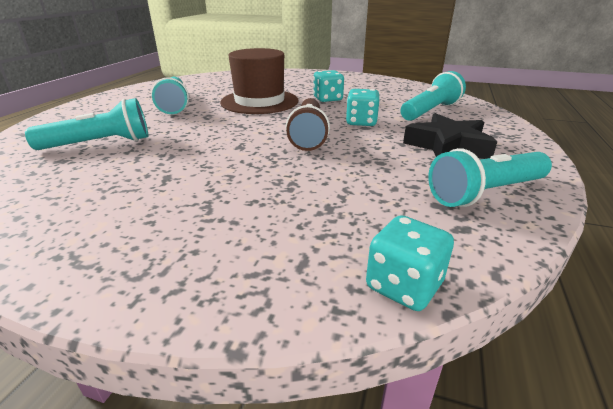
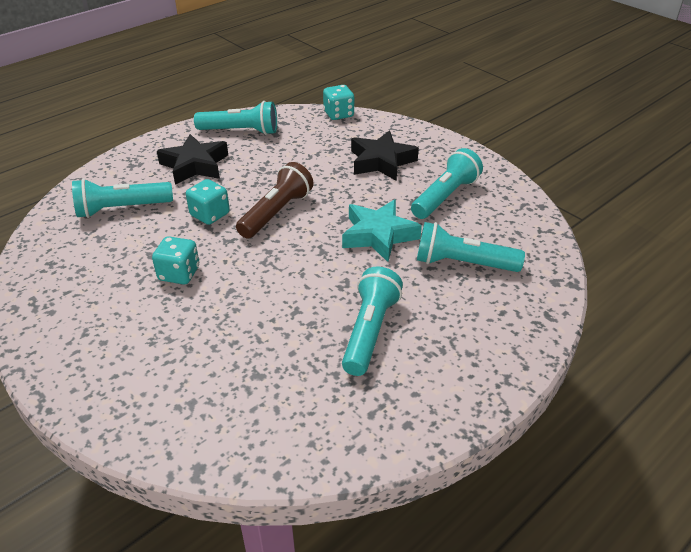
camera: 150 degrees left, 10 degrees up
(121, 192) = (445, 196): none -> turquoise flashlight
(194, 143) = (378, 235): none -> turquoise star
(237, 212) = (381, 161): none -> black star
(259, 101) = (262, 299): brown hat -> none

